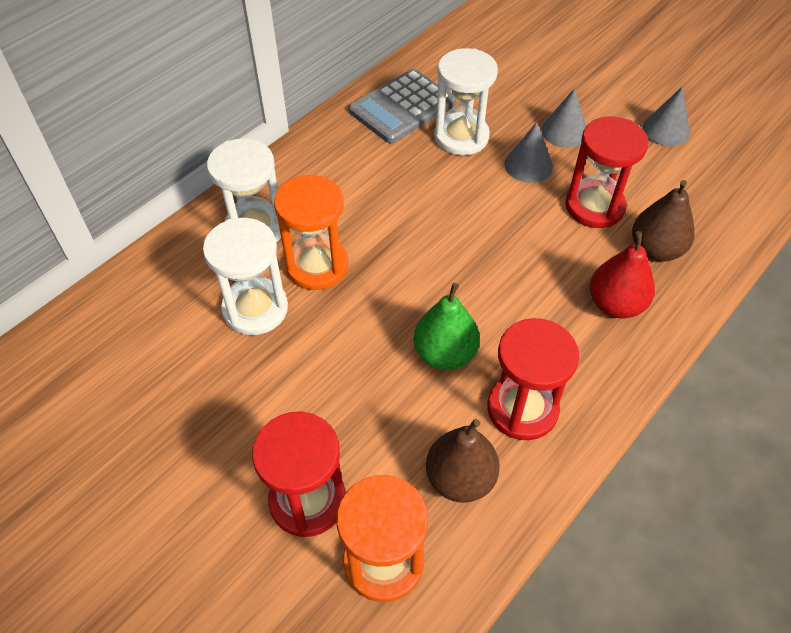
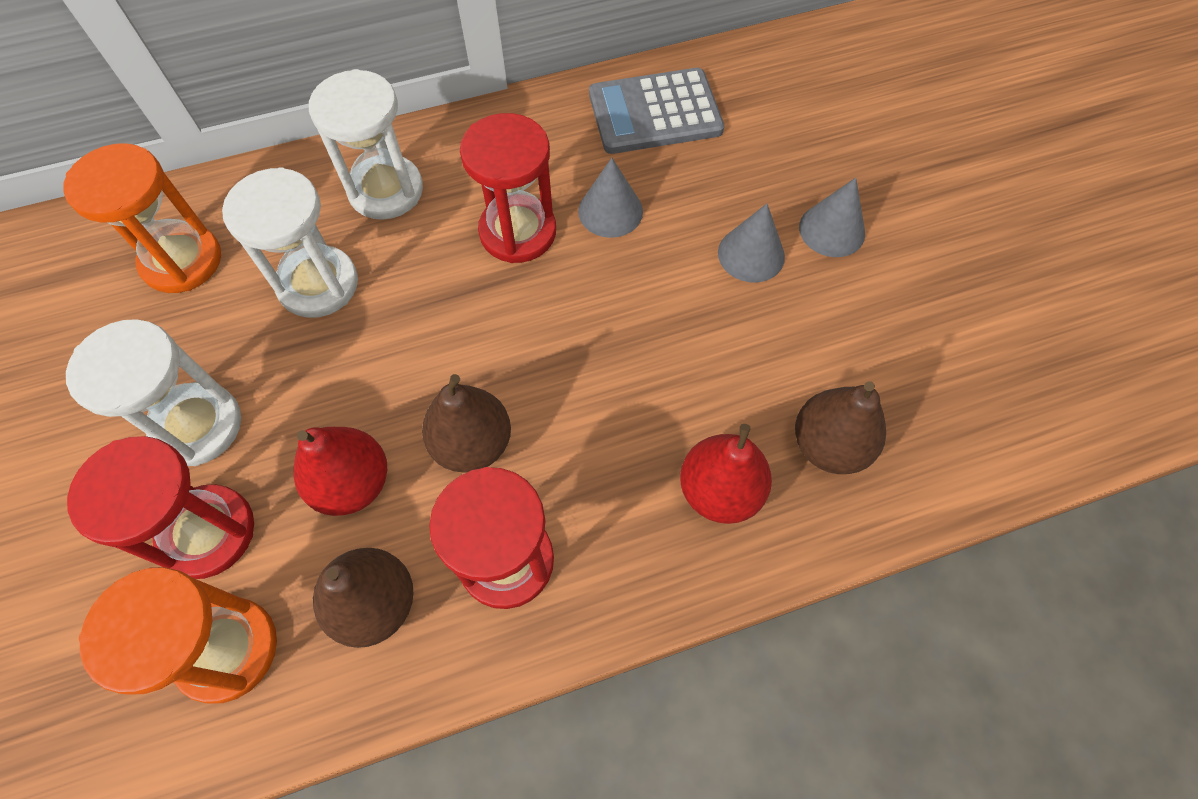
camera: 30 degrees right, 10 degrees up
(317, 266) = (416, 266): orange hourglass -> orange hourglass (182, 261)
(385, 417) = (353, 483): none -> red pear
(445, 353) = (472, 444): green pear -> brown pear
(461, 137) = (696, 180): white hourglass -> white hourglass (197, 426)
(594, 206) = (793, 348): red hourglass -> red hourglass (518, 232)
(666, 130) = (972, 288): grey cone -> grey cone (610, 211)

